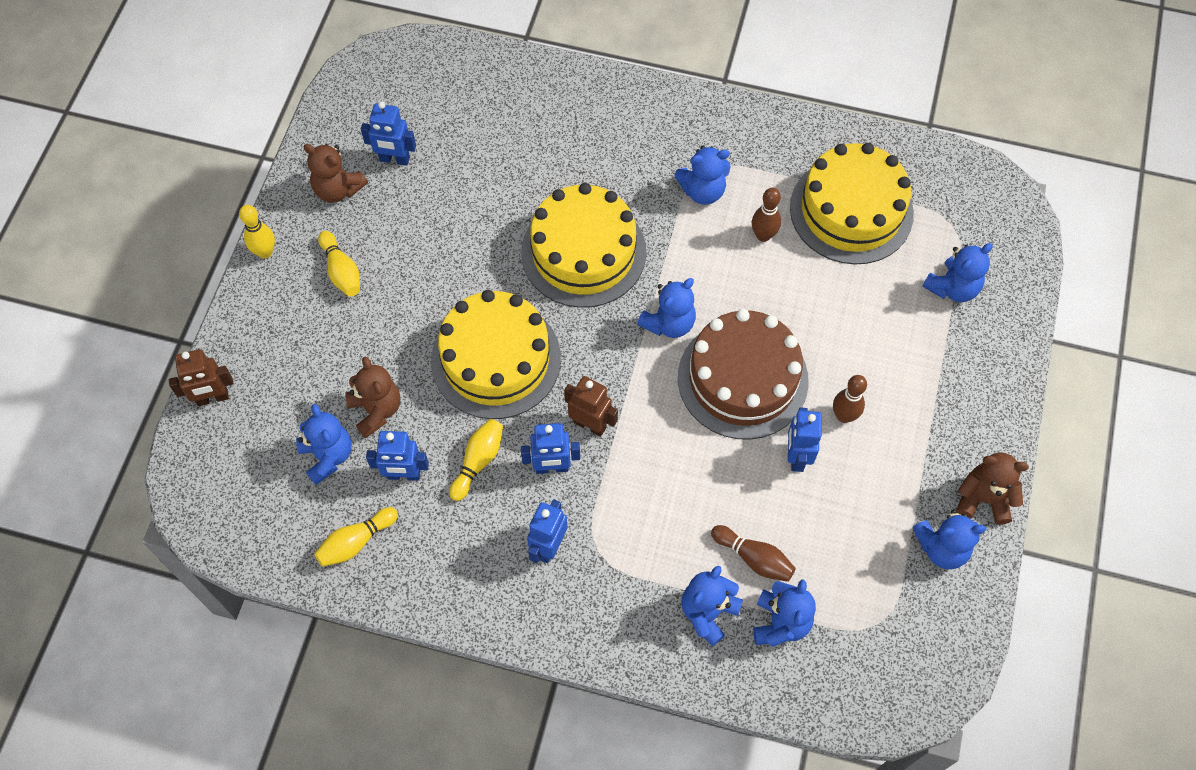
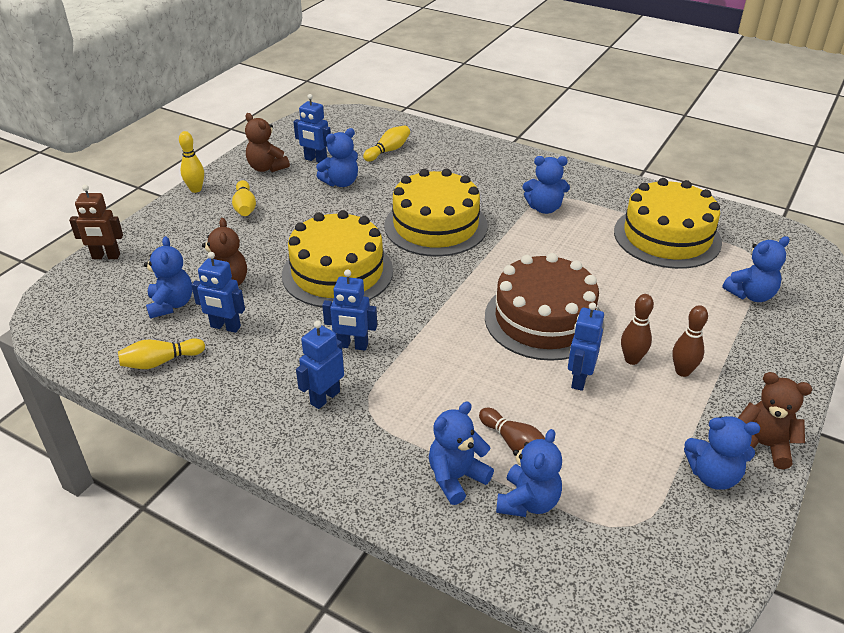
camera: 15 degrees right, 25 degrees down
(478, 462) = (291, 330): yellow bowling pin -> yellow bowling pin (388, 151)
(590, 424) = (398, 324): brown robot -> none
(669, 323) = (490, 275): blue teddy bear -> blue teddy bear (341, 182)
(763, 235) = (587, 239): brown bowling pin -> brown bowling pin (682, 371)

